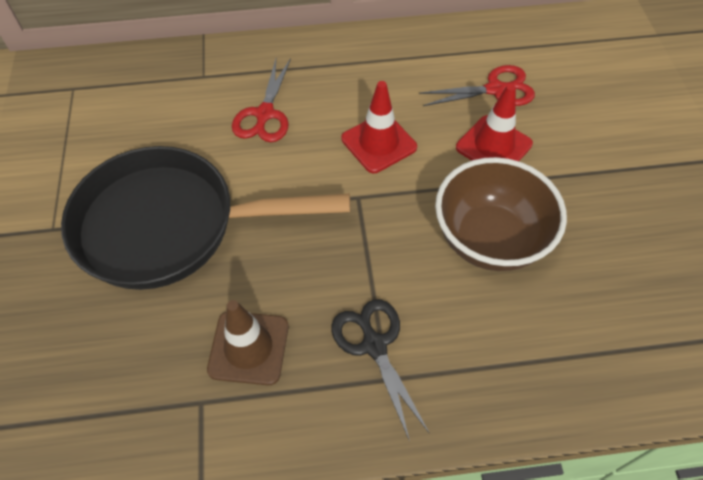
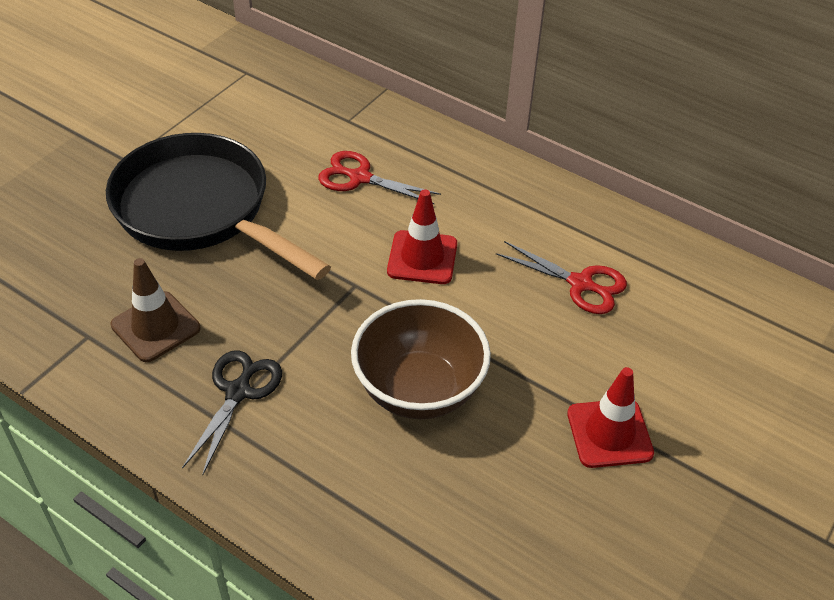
camera: 40 degrees right, 10 degrees down
(265, 114) = (360, 178): red scissors -> red scissors turned 60 degrees clockwise
(493, 146) = (518, 325): red traffic cone -> red traffic cone (609, 433)

